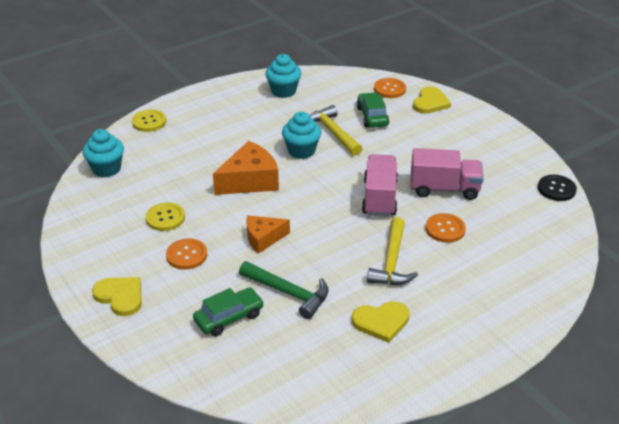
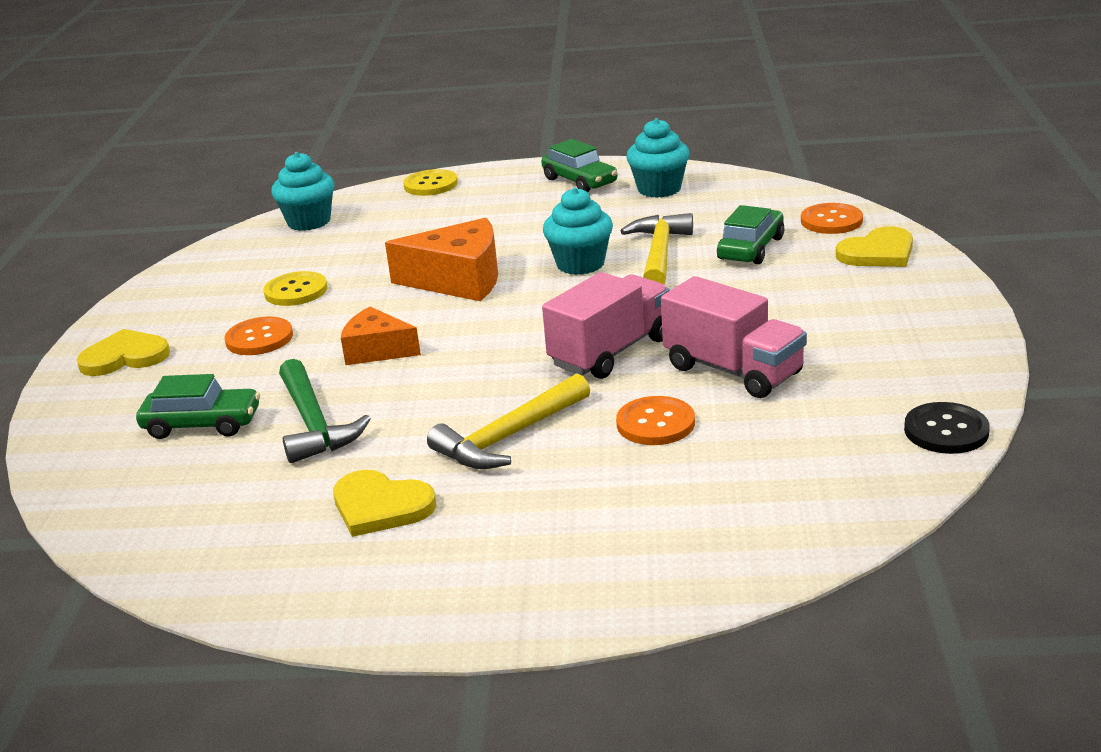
camera: 40 degrees right, 10 degrees down
(120, 296) = (125, 357): yellow heart -> yellow heart turned 90 degrees counterclockwise
(234, 97) = (580, 181): none -> green car

